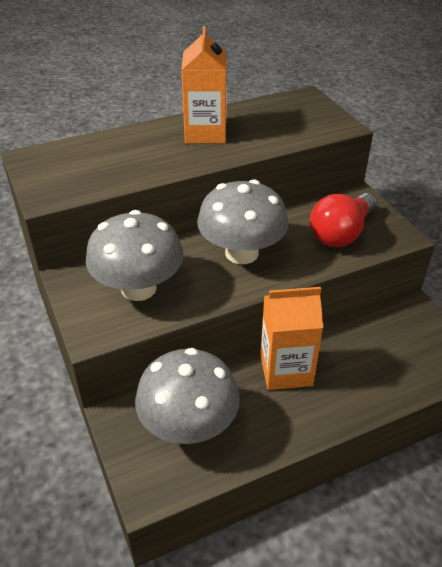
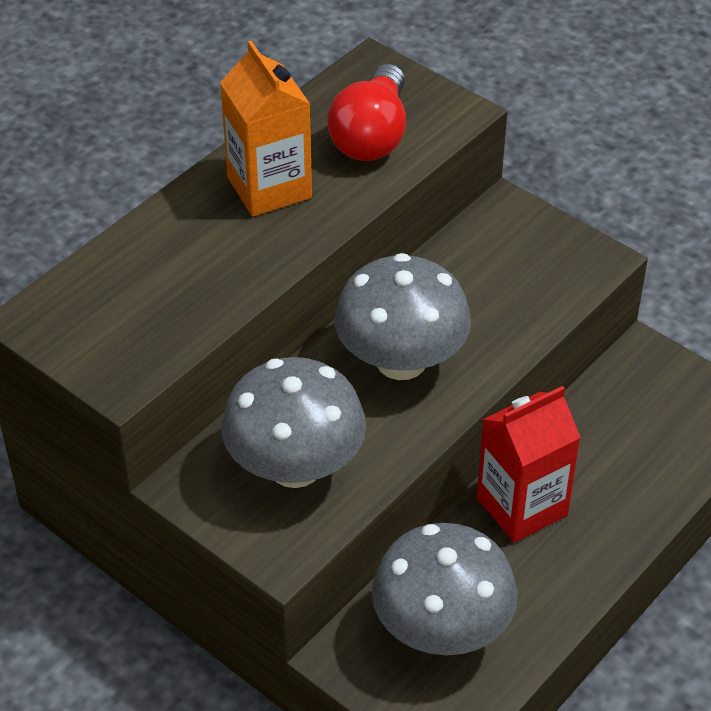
camera: 25 degrees left, 5 degrees up
(286, 370) = (522, 506): orange carton -> red carton
(341, 233) = (518, 281): red light bulb -> red light bulb (372, 135)

